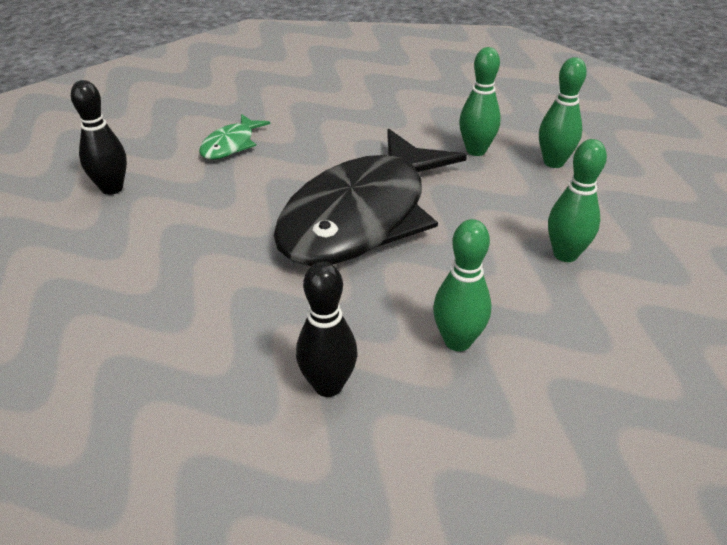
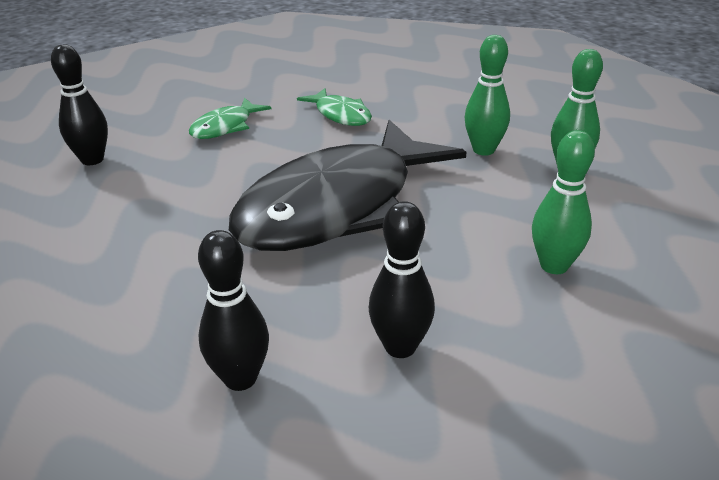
camera: 10 degrees right, 5 degrees down
(336, 125) = (340, 115): none -> green fish
(457, 341) = (400, 347): green bowling pin -> black bowling pin

